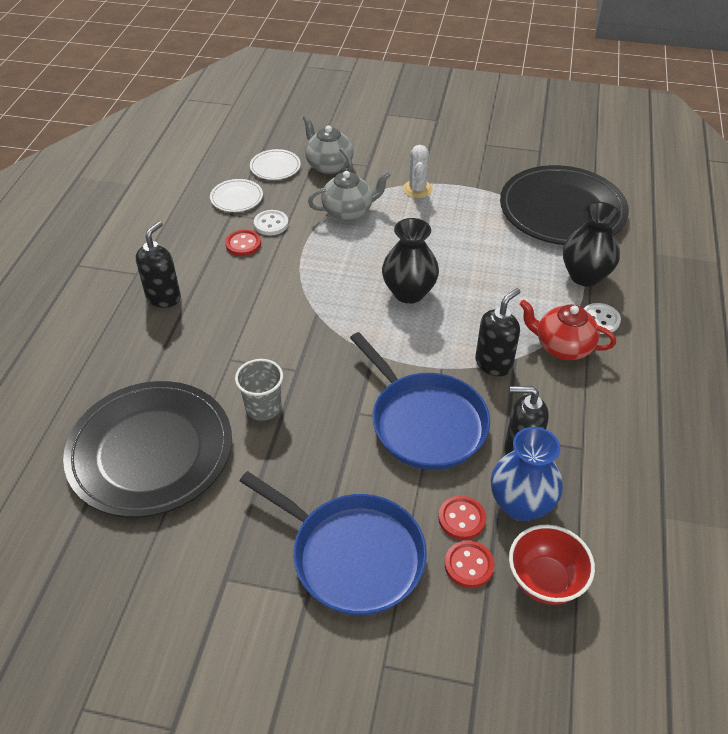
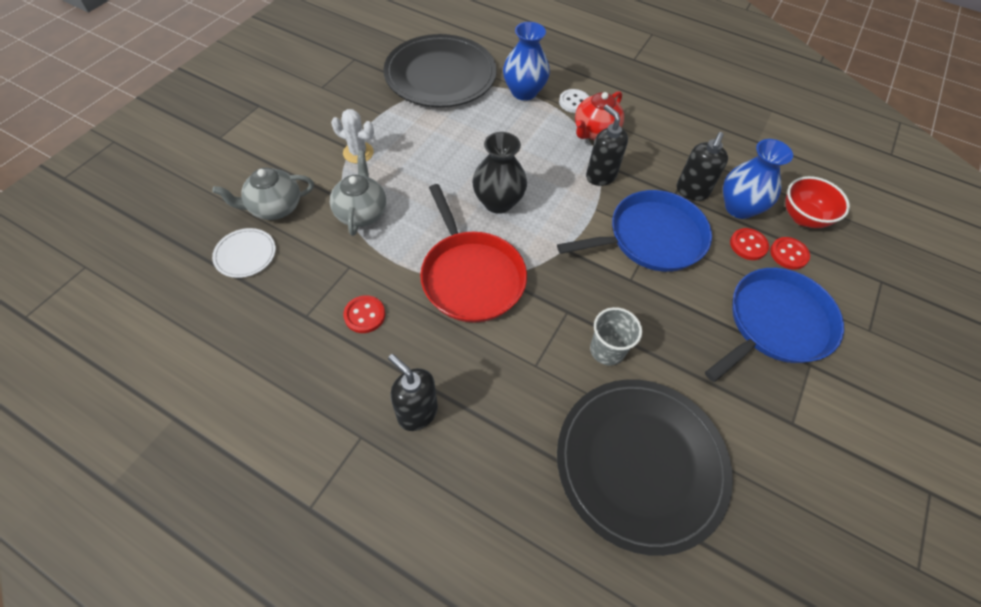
camera: 75 degrees left, 10 degrees up
(236, 198) = (279, 304): white plate -> none
(271, 224) = (344, 282): white button -> none
(309, 295) = (471, 276): none -> red pan
(585, 276) = (524, 92): black vase -> blue vase

